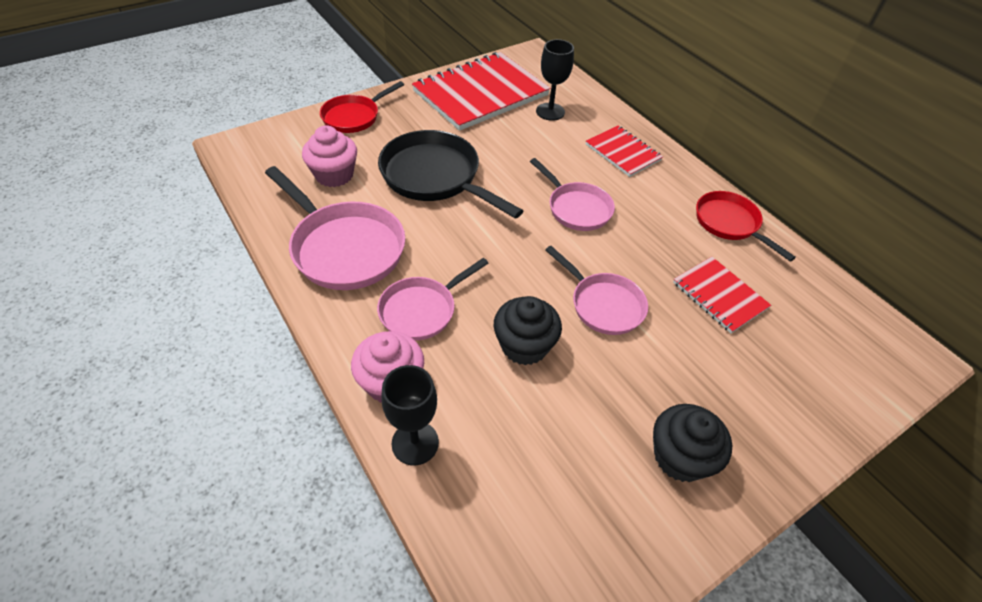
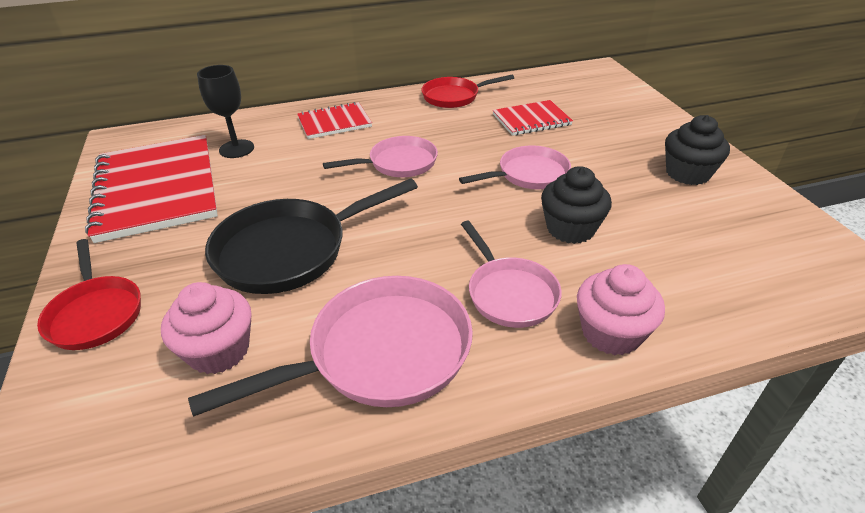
camera: 70 degrees left, 10 degrees down
(415, 443) = (689, 323): black goblet -> none

